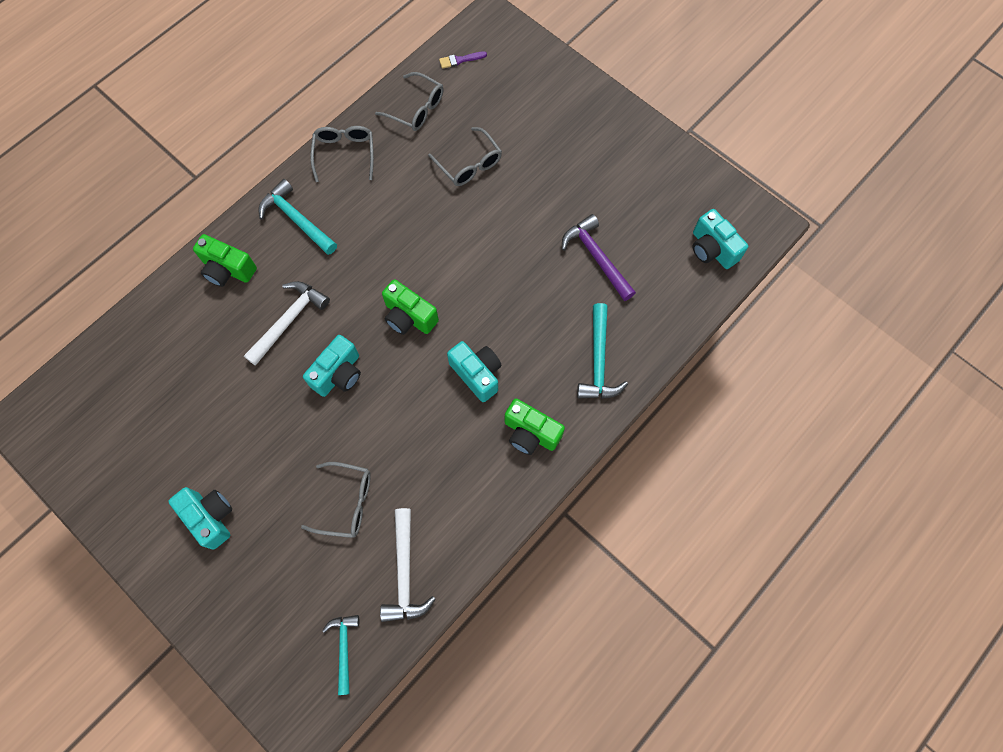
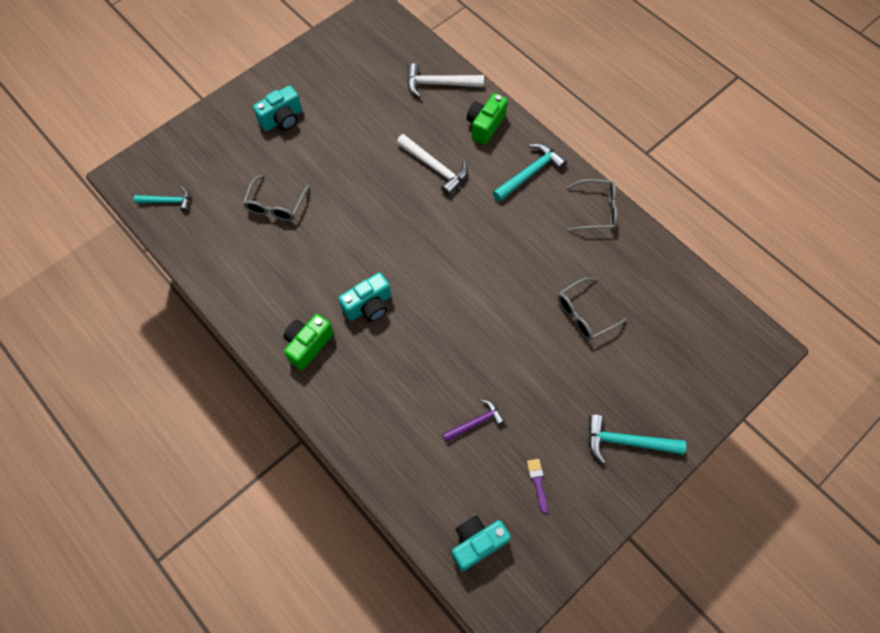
camera: 95 degrees right, 5 degrees down
(338, 374) = (383, 202): turquoise camera -> none
(404, 572) = (213, 243): white hammer -> white hammer (439, 84)
(409, 317) = (429, 255): green camera -> none
(416, 109) = (648, 271): grey glasses -> none
(460, 60) = (709, 314): purple brush -> purple brush (537, 482)
(596, 257) = (475, 422): purple hammer -> purple hammer, size x0.66
(598, 361) = (367, 411): turquoise hammer -> turquoise hammer (626, 441)

